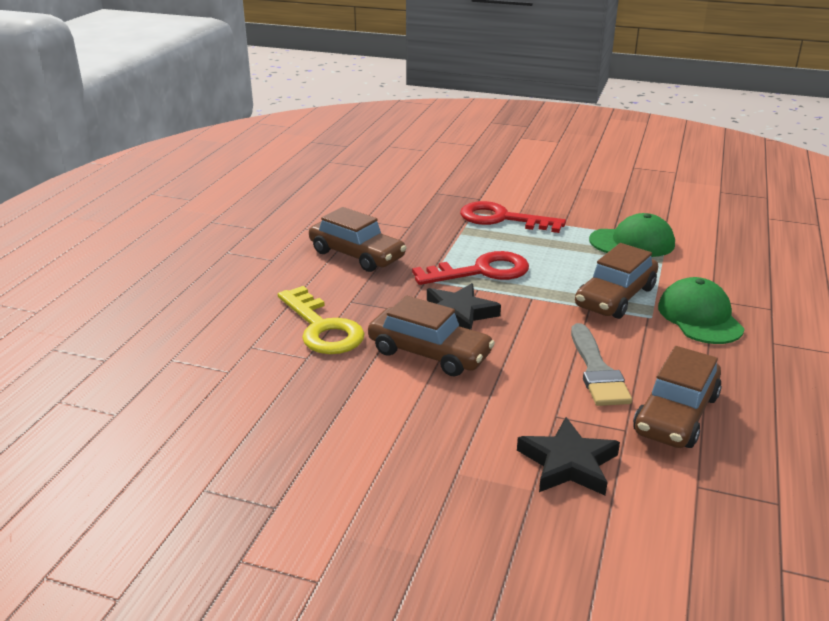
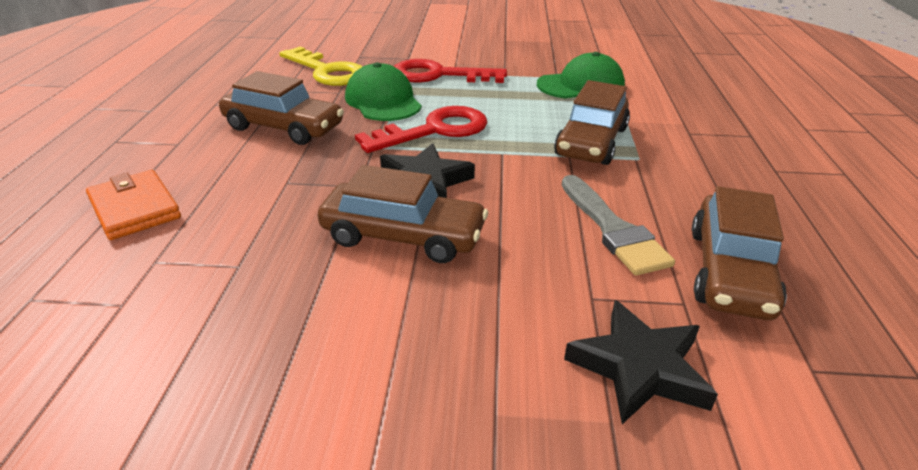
camera: 15 degrees left, 5 degrees up
(239, 307) = (135, 209): none -> orange wallet
(322, 328) = (254, 222): yellow key -> yellow key (327, 71)
(699, 317) = (688, 153): green cap -> green cap (383, 101)

